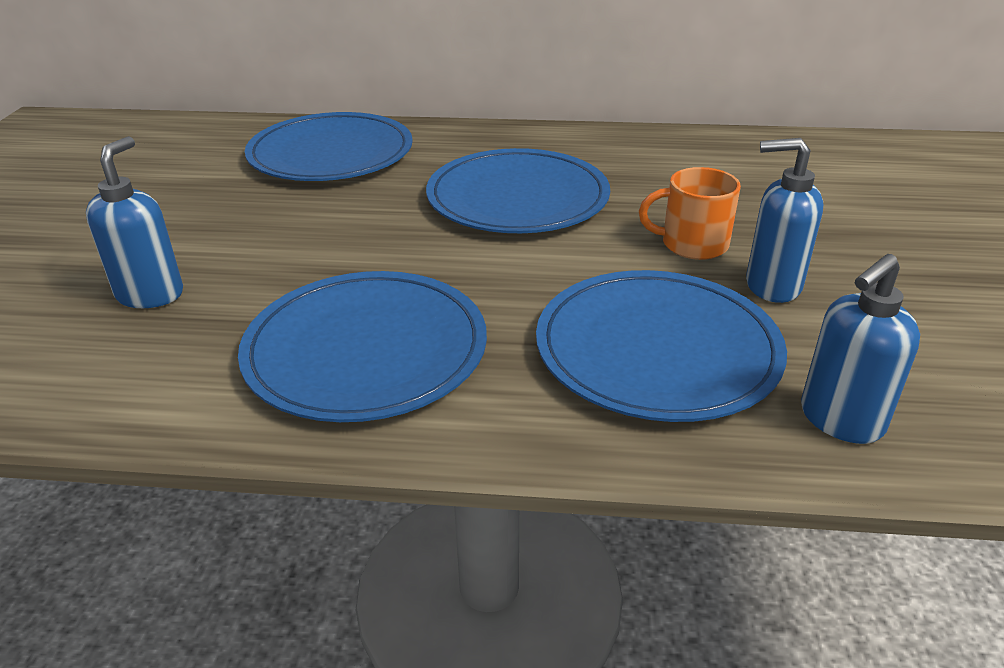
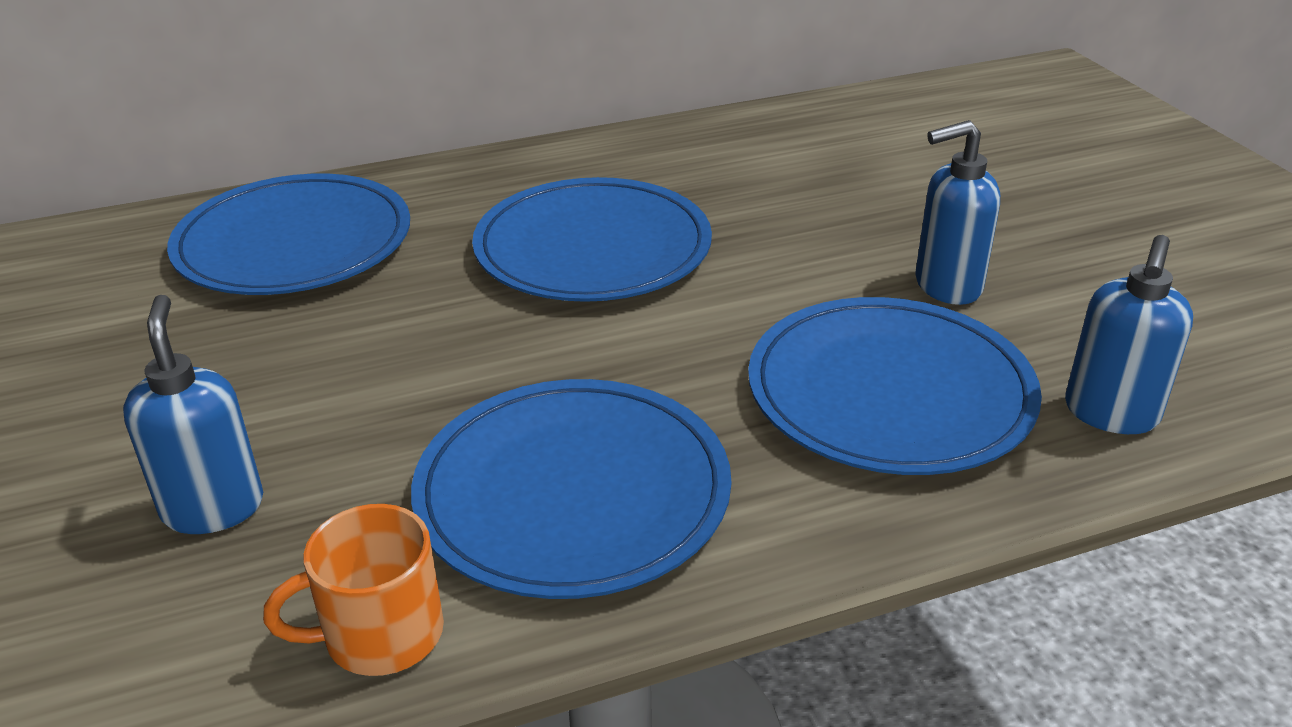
camera: 25 degrees left, 0 degrees up
(692, 244) = (832, 258): orange mug -> orange mug (380, 634)

